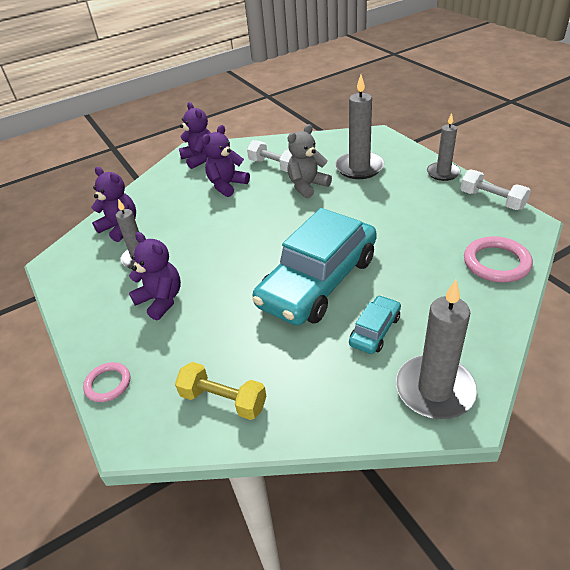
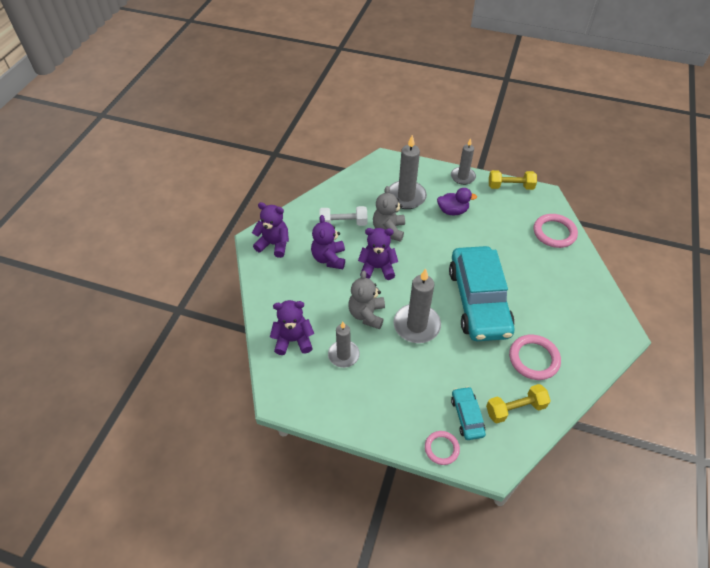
camera: 45 degrees left, 10 degrees up
(161, 300) = (400, 375): purple teddy bear -> purple teddy bear (377, 268)
(199, 239) = (367, 314): none -> grey teddy bear
(308, 367) = (533, 359): none -> pink ring
(375, 330) = (541, 314): turquoise car -> turquoise car (467, 416)
(393, 196) = (452, 211): none -> purple duck
(434, 390) = (600, 330): grey candle -> grey candle (416, 325)
(492, 200) = (510, 186): white dumbbell -> yellow dumbbell

